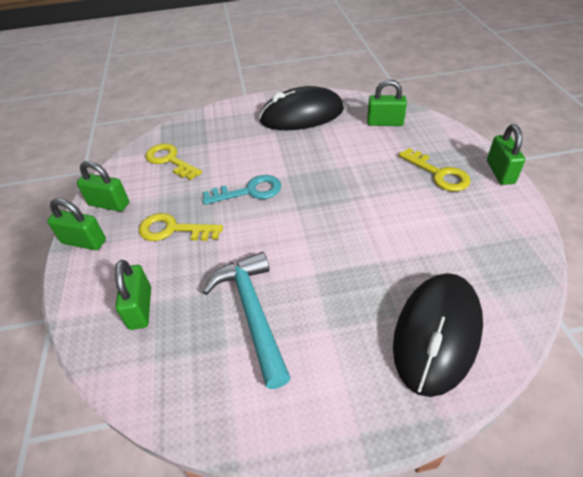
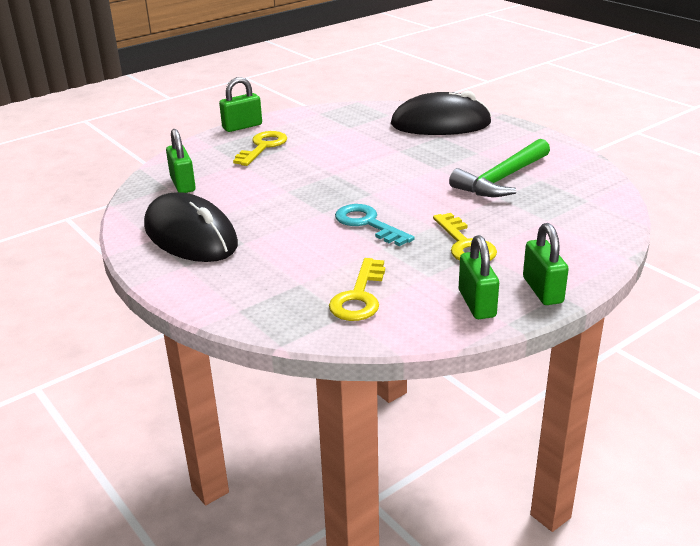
camera: 120 degrees left, 15 degrees down
(140, 308) = (561, 223): green padlock -> none
(252, 313) = (502, 179): turquoise hammer -> green hammer

